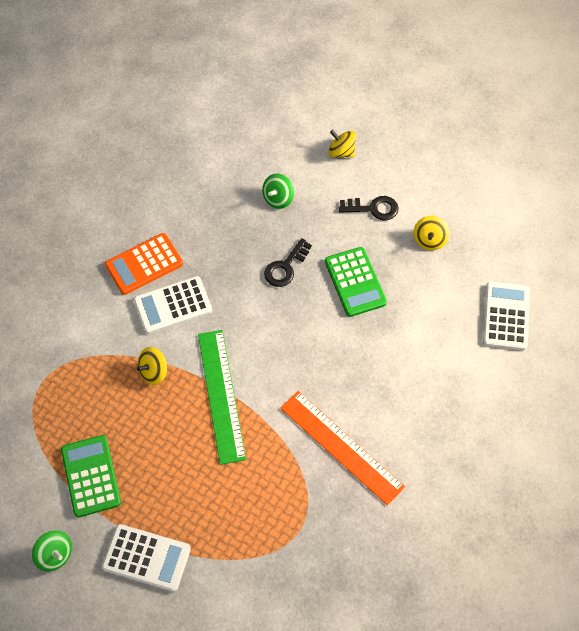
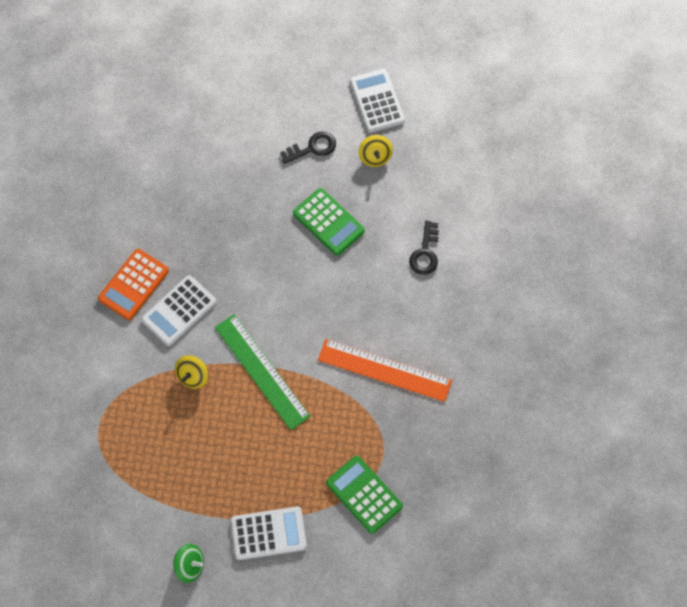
camera: 25 degrees left, 5 degrees up
(91, 476) = (185, 489): green calculator -> green calculator (364, 494)
(278, 198) = (223, 173): green spinning top -> none
(285, 267) = (261, 234): black key -> black key (425, 253)
(341, 151) = (259, 105): yellow spinning top -> none
(506, 316) = (470, 198): white calculator -> white calculator (377, 101)

